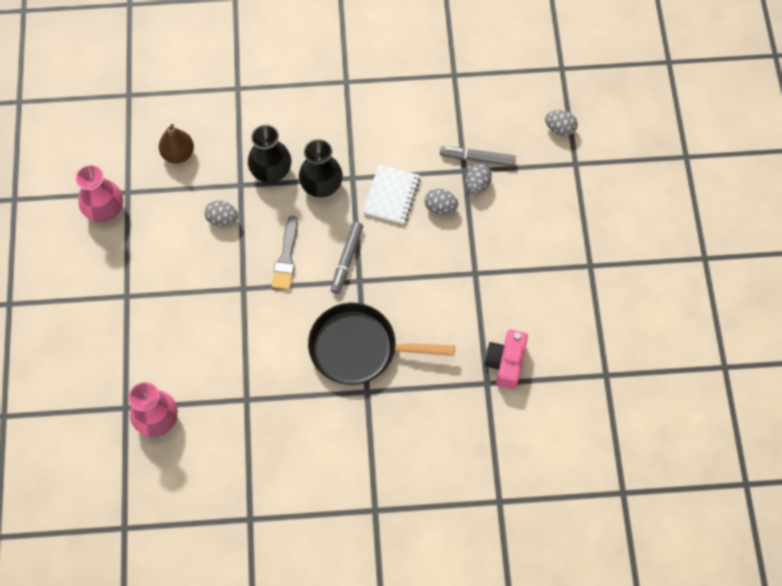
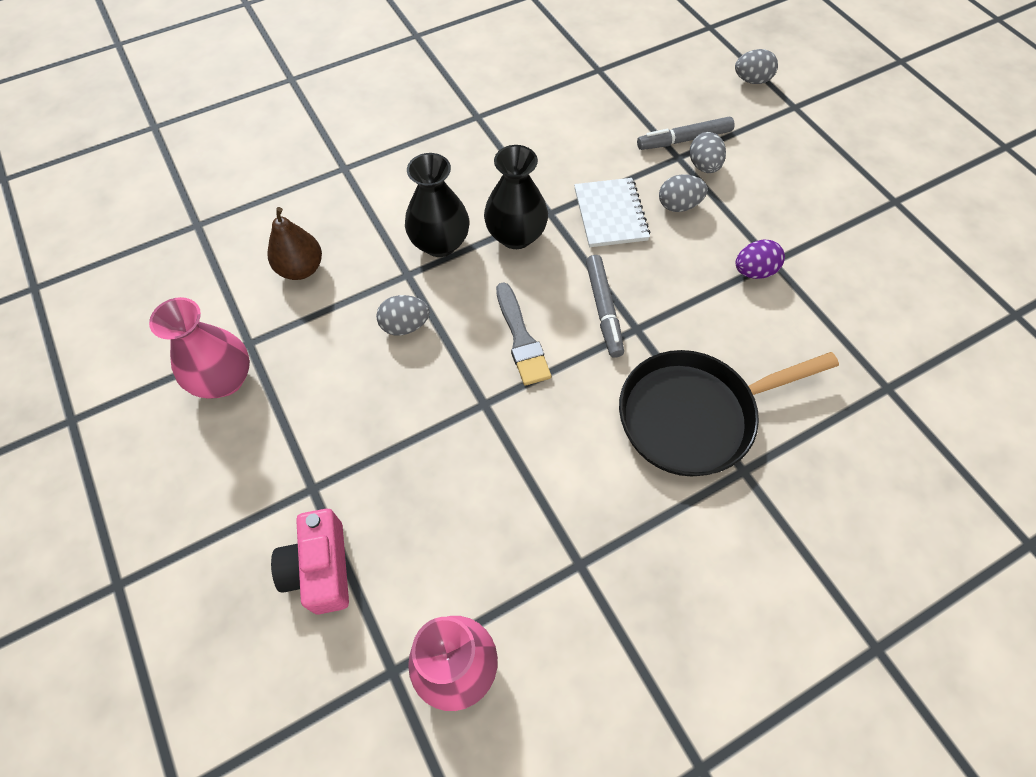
camera: 25 degrees left, 5 degrees down
(458, 274) = (754, 271): none -> purple egg
(505, 363) = (890, 352): pink camera -> pink camera (320, 568)

